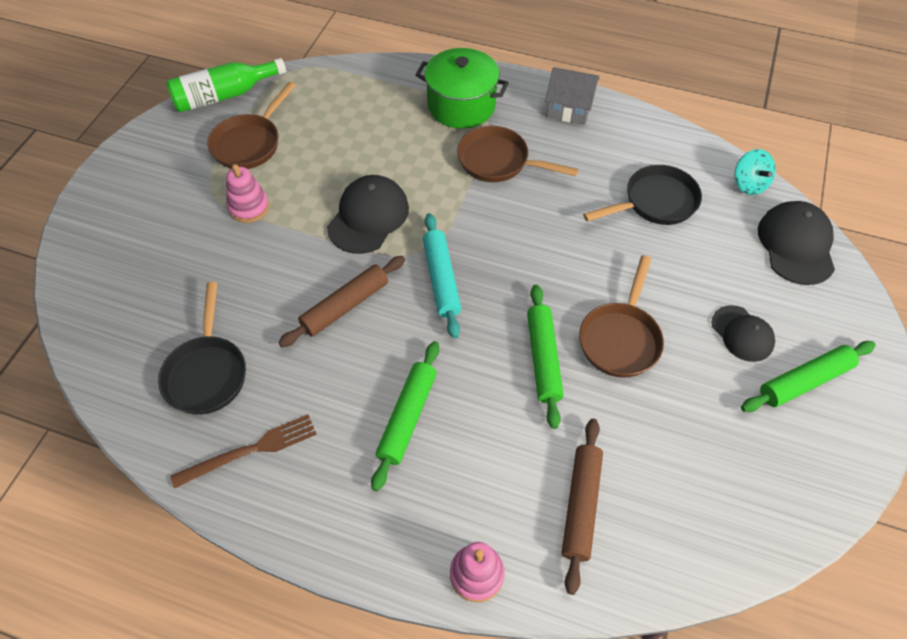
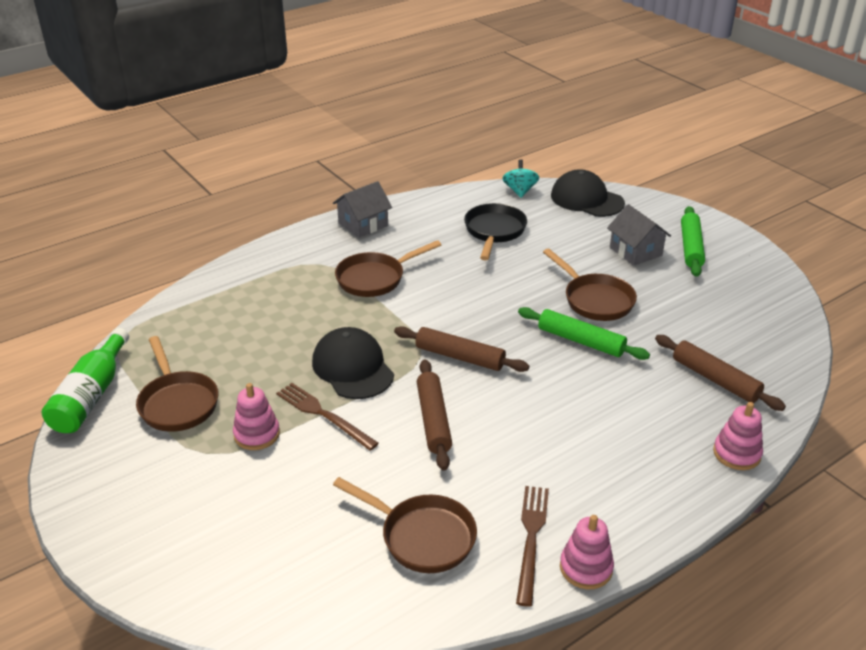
camera: 55 degrees left, 20 degrees down
(207, 372) = (422, 536): black pan -> brown pan
(241, 508) = (586, 568): none -> pink stacking toy
(298, 232) = (323, 415): none -> brown fork
(407, 417) = (575, 431): green rolling pin -> none
(441, 279) = (460, 357): turquoise rolling pin -> brown rolling pin
(461, 105) = (293, 270): green pot -> none
(742, 333) = (635, 251): black cap -> grey house
(749, 184) = (520, 191): turquoise spinning top -> turquoise spinning top turned 105 degrees counterclockwise

